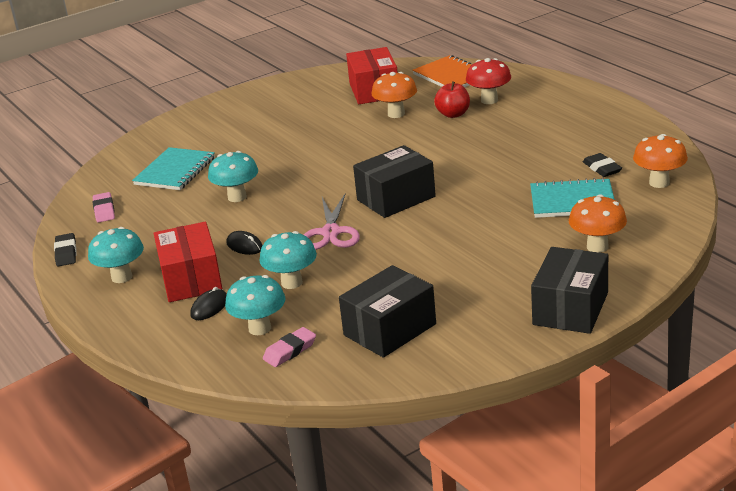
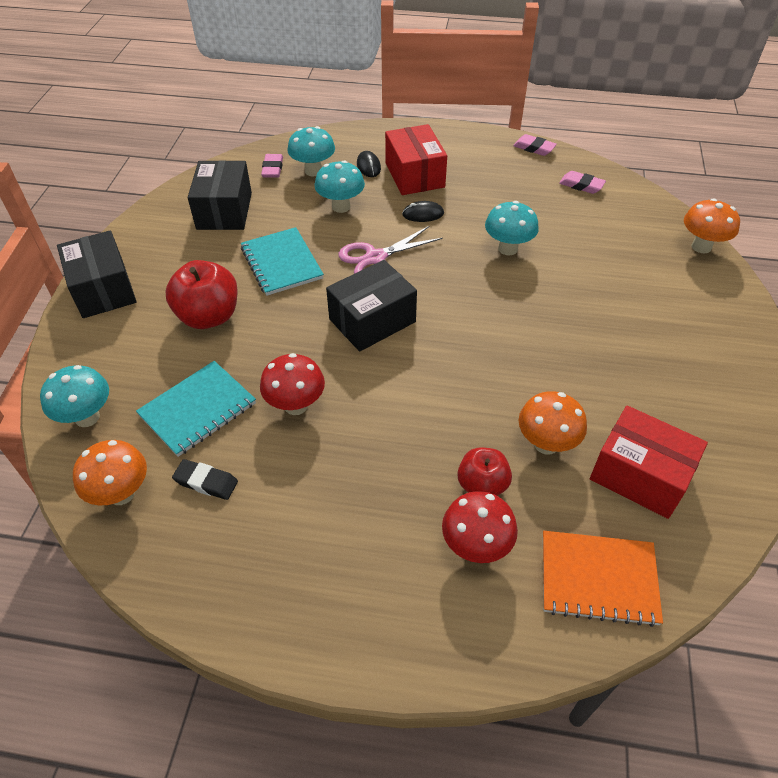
camera: 130 degrees right, 20 degrees up
(66, 253) = (534, 148): black eraser -> pink eraser
(121, 277) = (463, 154): turquoise mushroom -> turquoise mushroom (87, 417)
(175, 171) = (608, 244): turquoise notebook -> turquoise notebook (281, 263)
(191, 279) = (414, 175): red box -> red box turned 45 degrees clockwise
(331, 232) = (376, 258): pink scissors -> pink scissors turned 75 degrees counterclockwise
(396, 198) = (372, 320): black box -> black box turned 45 degrees clockwise
(505, 250) = (209, 316): none -> red apple
(507, 179) = (296, 405): none -> red mushroom
(597, 247) = (127, 362): orange mushroom -> orange mushroom (701, 246)

